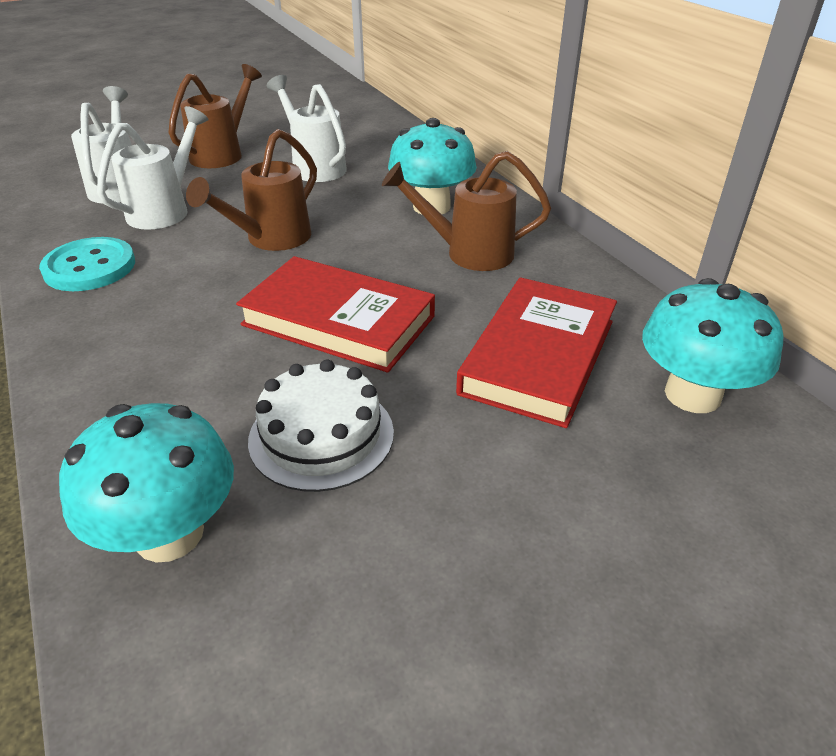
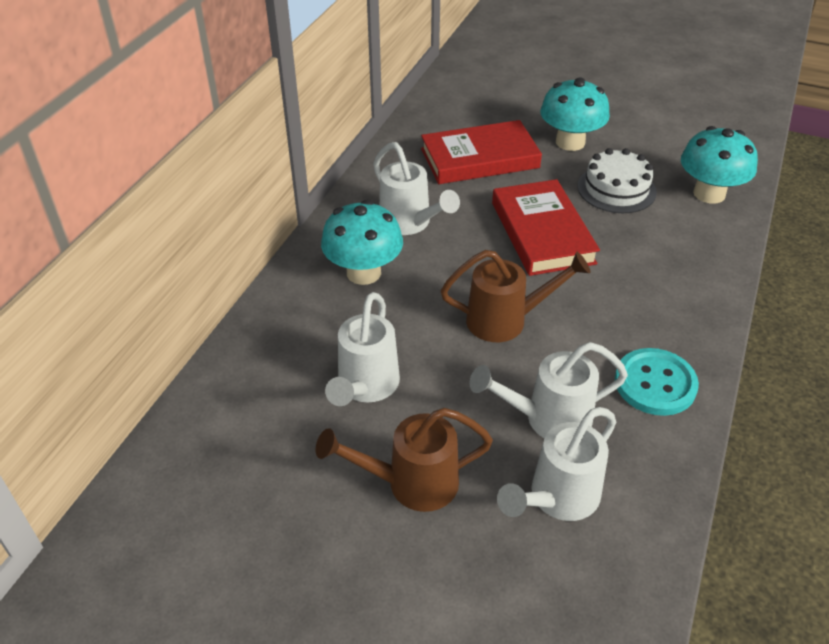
camera: 130 degrees left, 5 degrees up
(469, 253) = (410, 223): brown watering can -> white watering can
(692, 394) = (451, 113): turquoise mushroom -> turquoise mushroom (570, 142)

